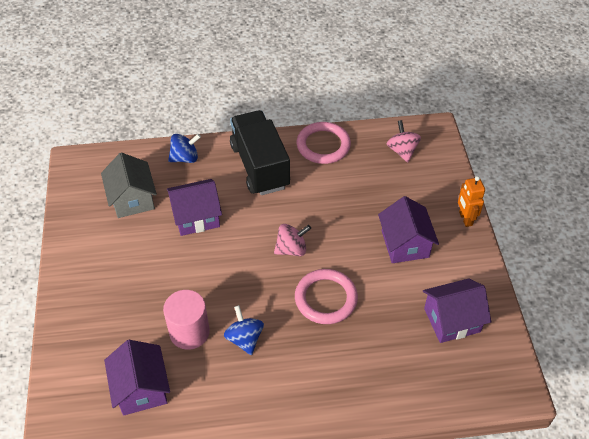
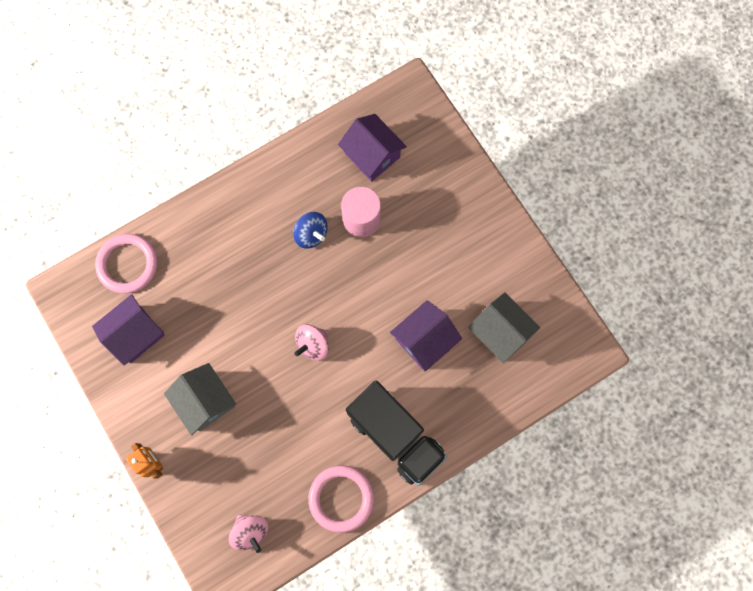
camera: 155 degrees right, 25 degrees up
(185, 158) = (480, 409): blue spinning top -> none
(326, 298) = (257, 305): pink ring -> pink ring (128, 264)
(405, 244) = (205, 401): purple house -> grey house

